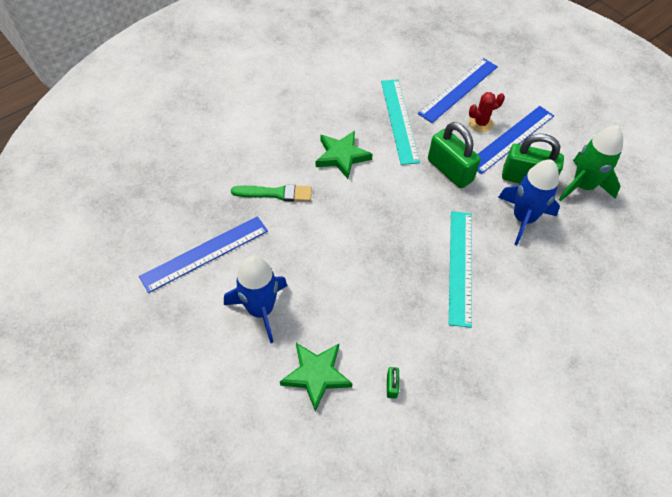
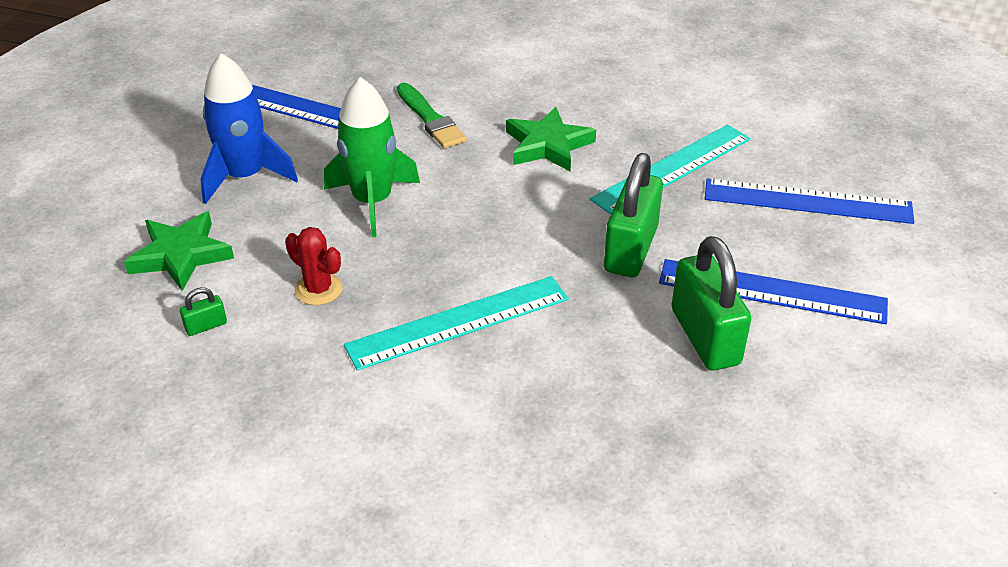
camera: 60 degrees right, 15 degrees down
(480, 123) = (765, 247): red cactus -> red cactus (318, 289)
(523, 218) = (616, 360): blue rocket -> none
(583, 186) = (765, 411): green rocket -> green rocket (372, 202)

